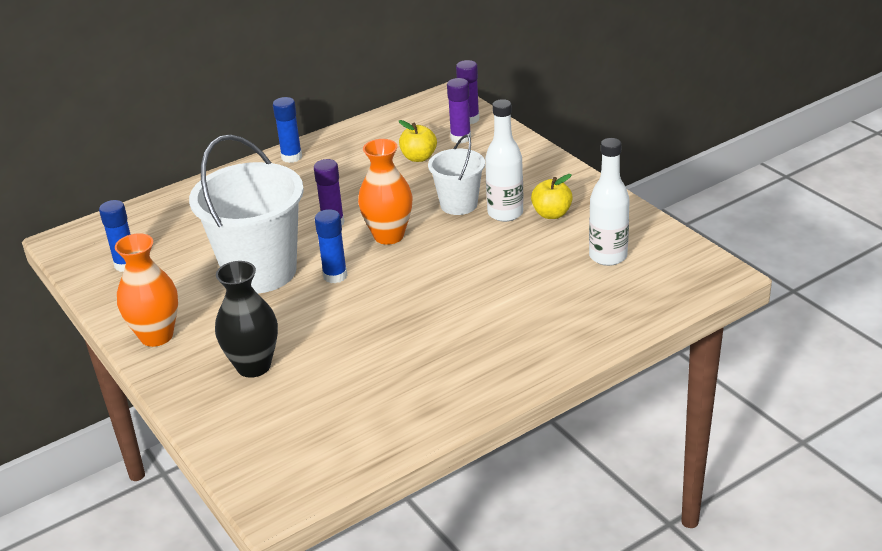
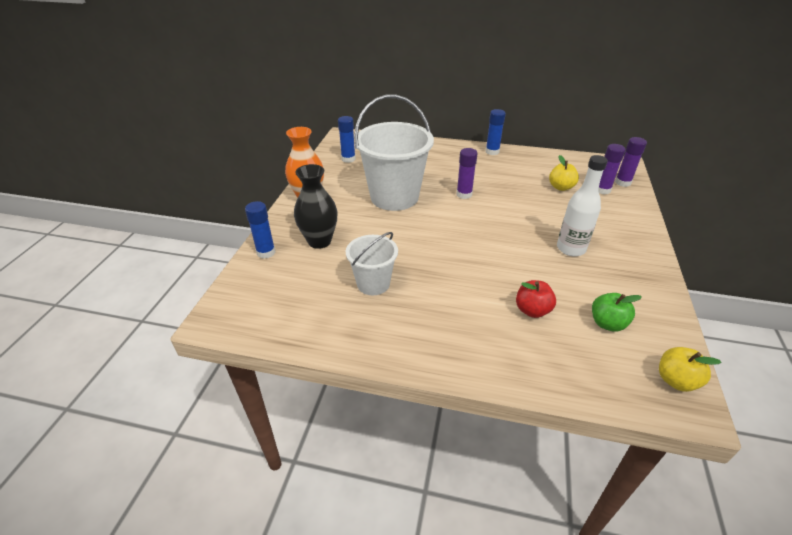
camera: 45 degrees right, 5 degrees up
(335, 276) = (424, 222): blue glue stick -> blue glue stick (266, 252)
(389, 236) = (482, 219): orange vase -> none
(458, 204) = (548, 226): white bucket -> white bucket (373, 283)
(542, 286) = (532, 310): none -> red apple
(551, 214) = (602, 268): yellow apple -> yellow apple (676, 380)
(608, 256) = (607, 323): white bottle -> green apple

